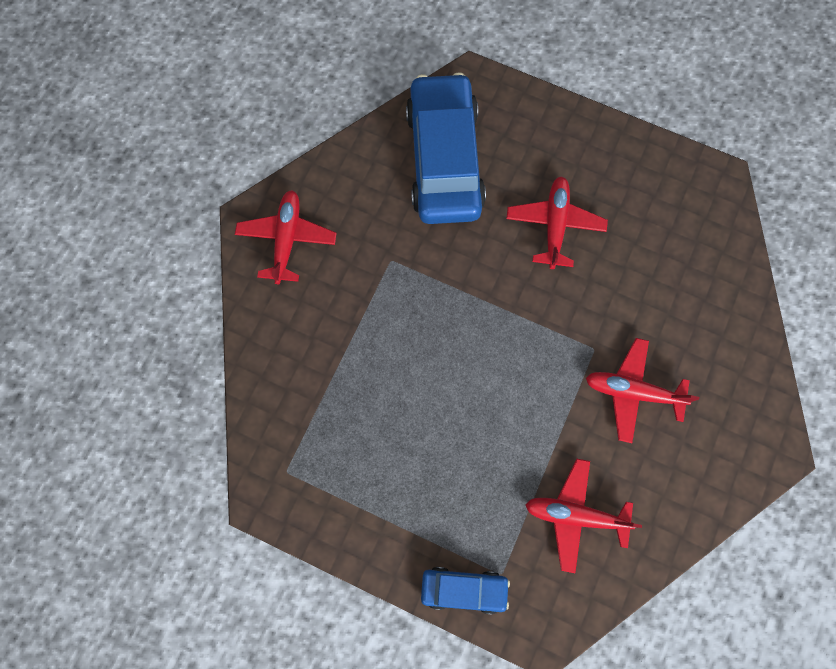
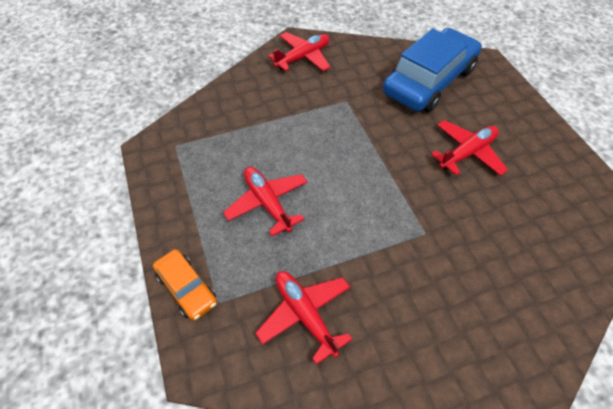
camera: 45 degrees right, 20 degrees down
(464, 589) = (187, 288): blue car -> orange car
(632, 392) = (427, 279): red plane -> red plane (267, 203)

